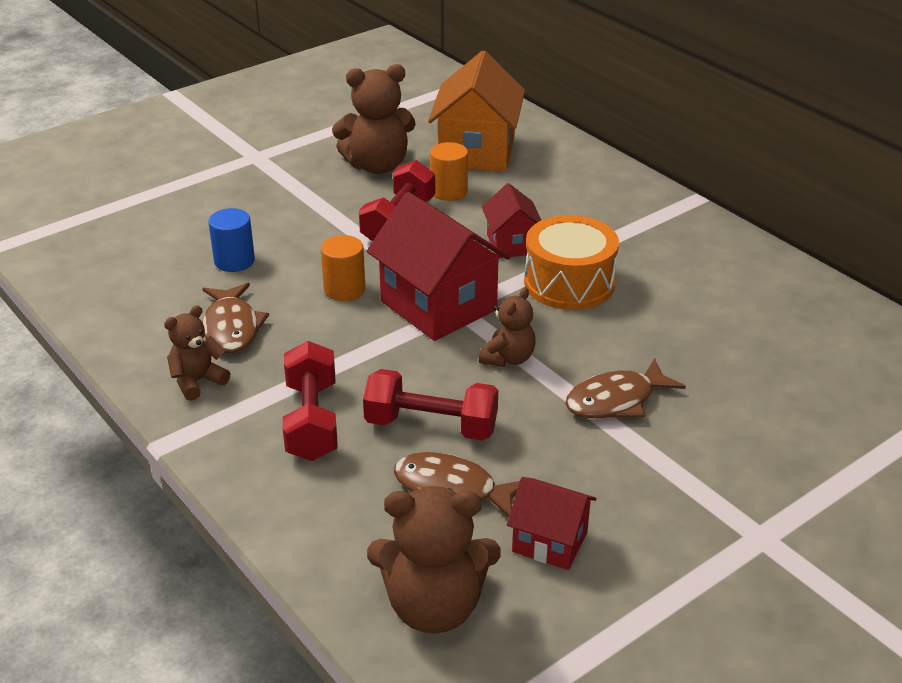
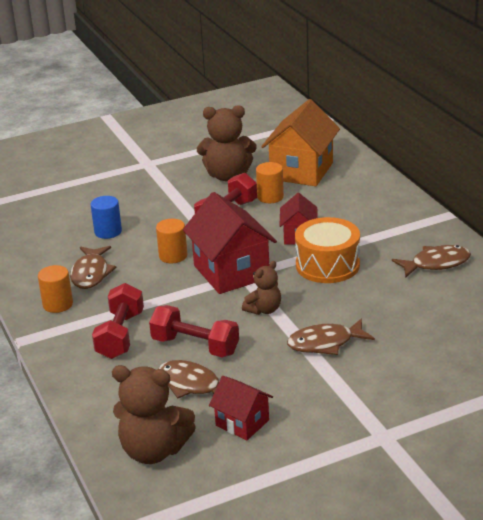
camera: 15 degrees right, 5 degrees down
(197, 381) = (58, 304): brown teddy bear -> orange cylinder
(714, 268) = (436, 264): none -> brown fish

